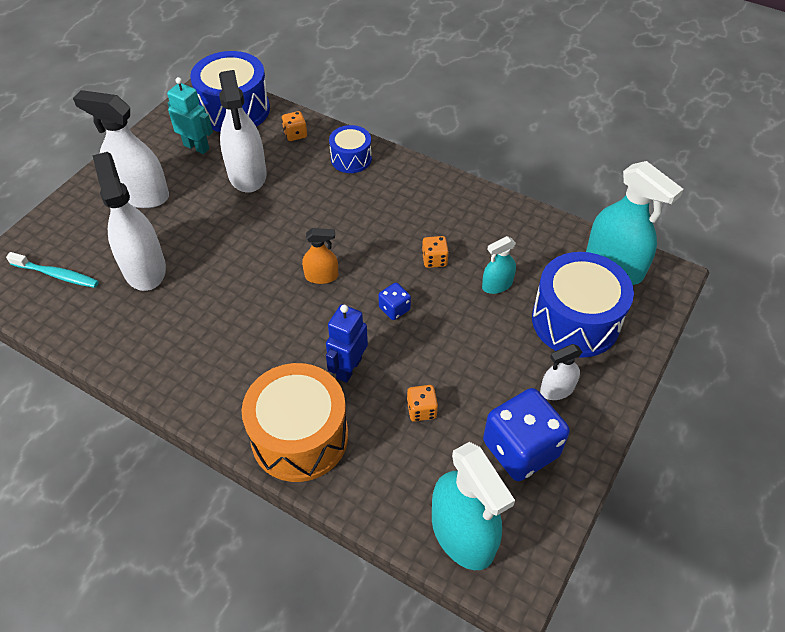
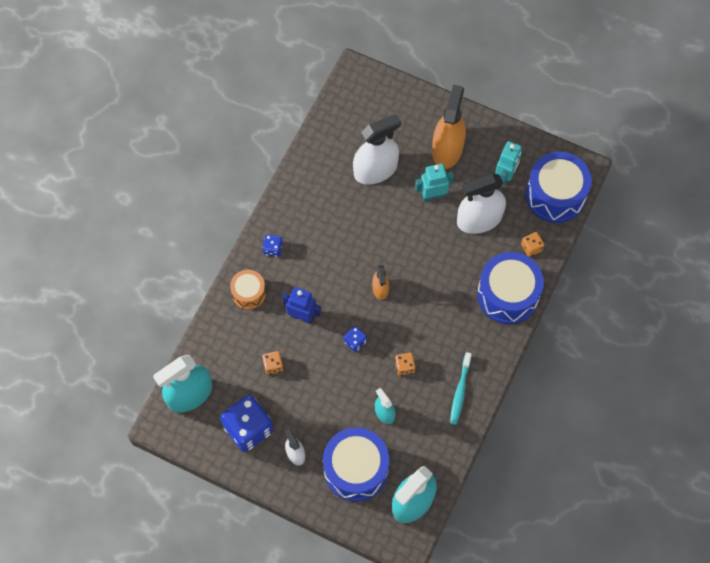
camera: 85 degrees right, 15 degrees up
(57, 275) = (364, 116): turquoise toothbrush -> turquoise toothbrush (460, 391)
(141, 195) = (447, 149): white spray bottle -> orange spray bottle
(202, 213) = (433, 196): none -> turquoise robot
(233, 399) = (273, 249): none -> blue dice
(299, 436) = (249, 293): orange drum -> orange drum, size x0.55
(351, 159) = (507, 295): blue drum -> blue drum, size x1.80

